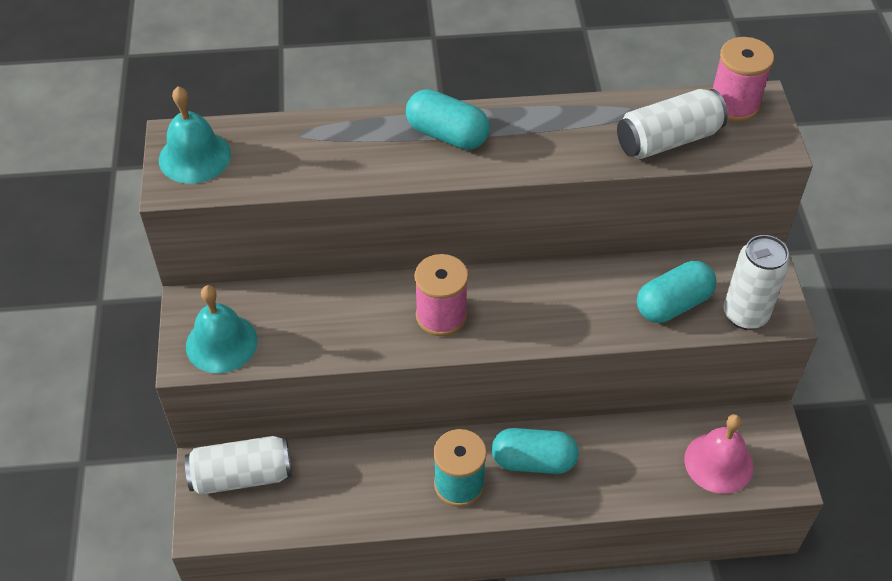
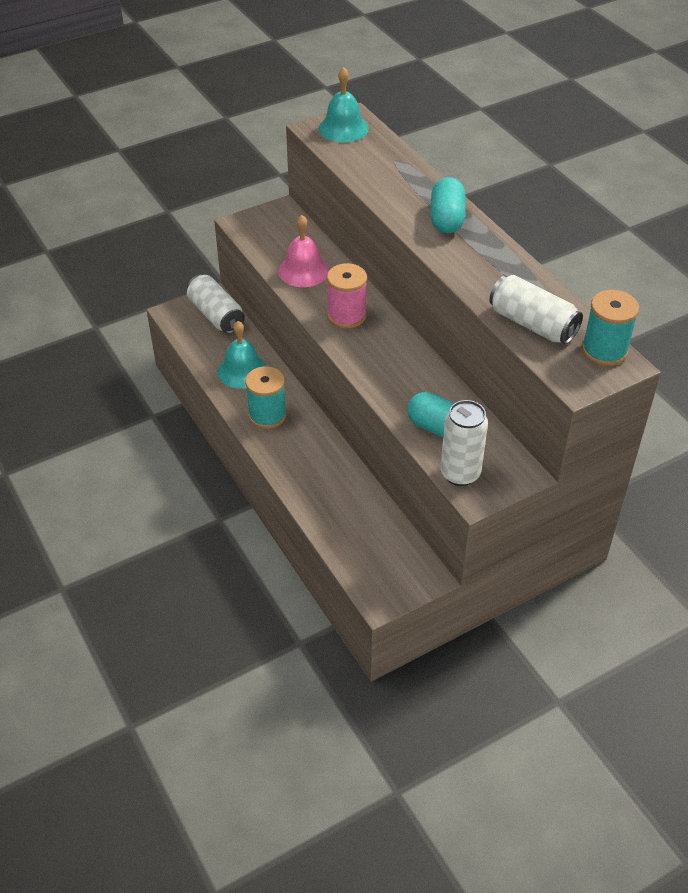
camera: 65 degrees right, 5 degrees down
(221, 343) = (261, 231): turquoise bell -> turquoise bell (242, 370)
(533, 461) = (308, 447): turquoise capsule -> none
(718, 462) = (370, 552): pink bell -> pink bell (303, 270)
(734, 104) = (604, 350): pink spool -> turquoise spool

